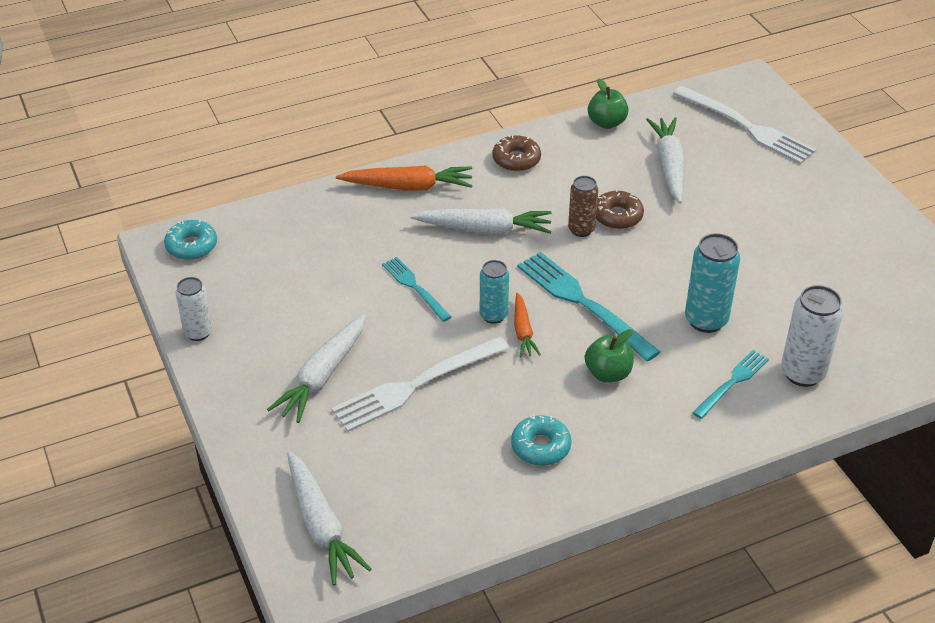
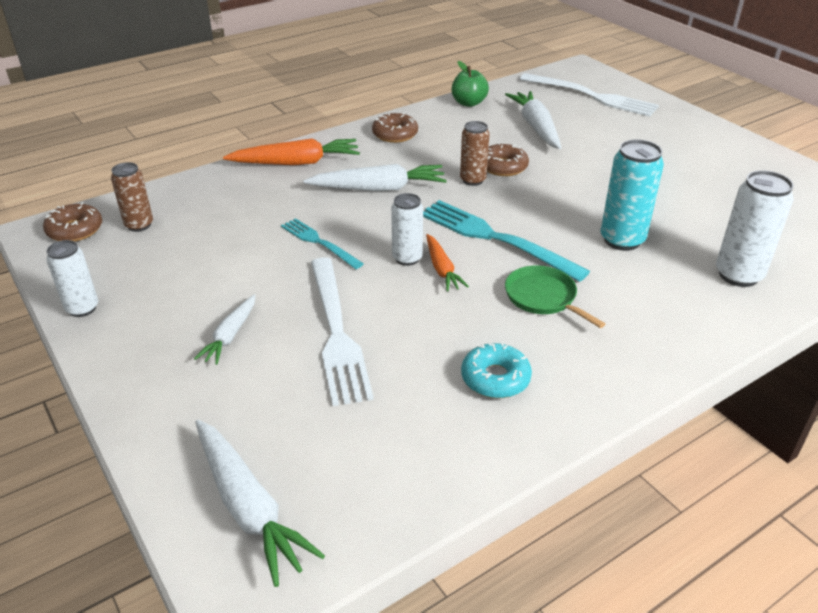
camera: 10 degrees left, 5 degrees down
(191, 246) = (75, 230): turquoise donut -> brown donut
(250, 247) = (139, 225): none -> brown can
(322, 376) = (230, 335): white carrot -> white carrot, size x0.59
(414, 386) = (337, 334): white fork -> white fork turned 60 degrees counterclockwise
(493, 315) = (407, 258): turquoise can -> white can
(608, 373) = (543, 297): green apple -> green pan
(732, 382) = (673, 291): turquoise fork -> none

